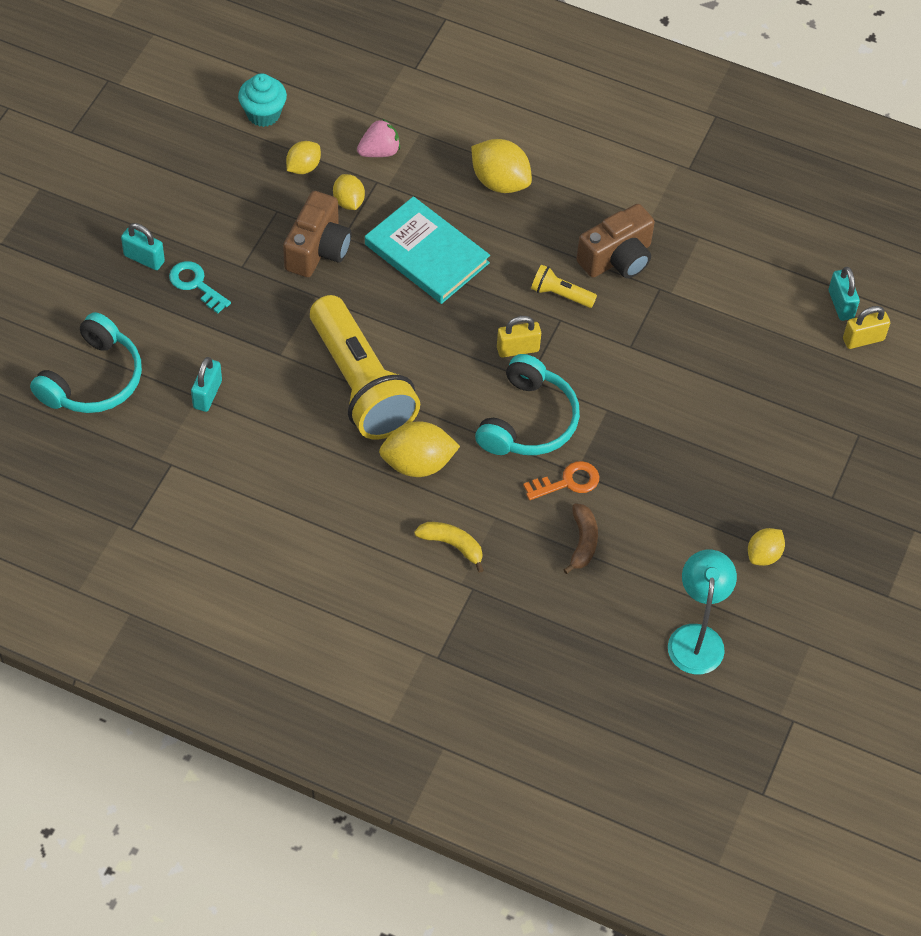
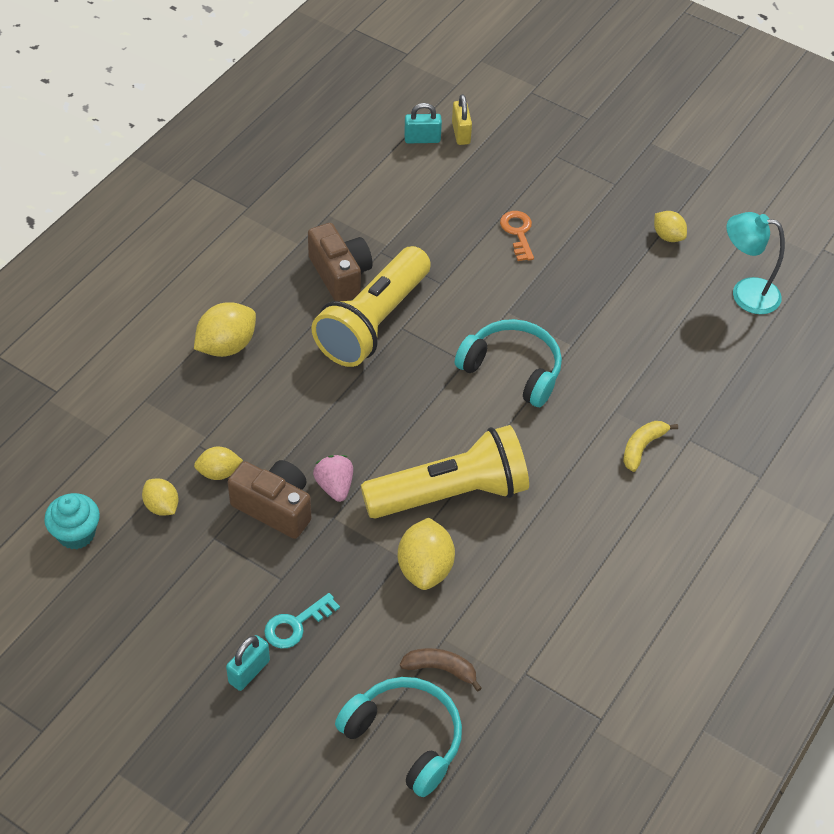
camera: 80 degrees left, 5 degrees down
(207, 394) = (442, 629): turquoise padlock -> none
(379, 151) = (160, 437): pink strawberry -> pink strawberry (334, 486)
(418, 464) = (549, 460): yellow lemon -> yellow lemon (425, 568)
(426, 254) = (301, 417): turquoise book -> none
(518, 349) = (430, 364): yellow padlock -> none
(560, 294) = (373, 322): yellow flashlight -> yellow flashlight, size x2.41
(568, 482) = (582, 352): orange key -> orange key (518, 232)
(583, 542) = (646, 352): brown banana -> brown banana (441, 669)

